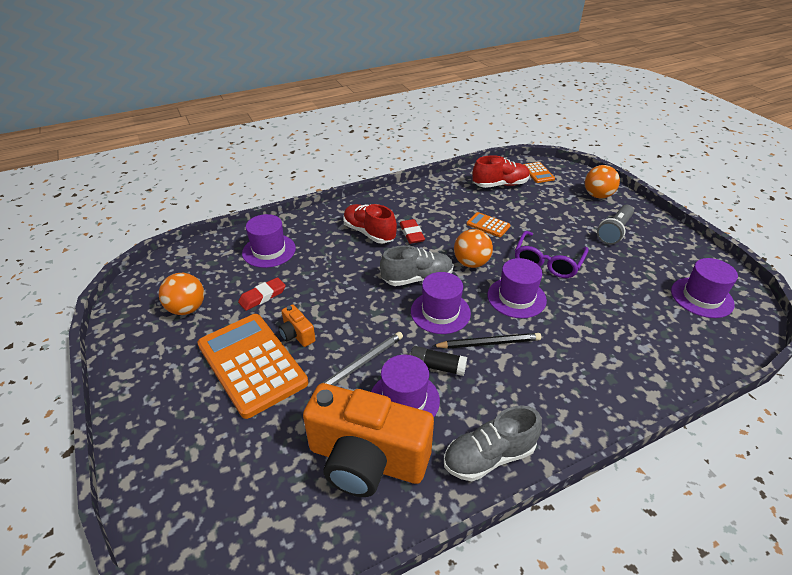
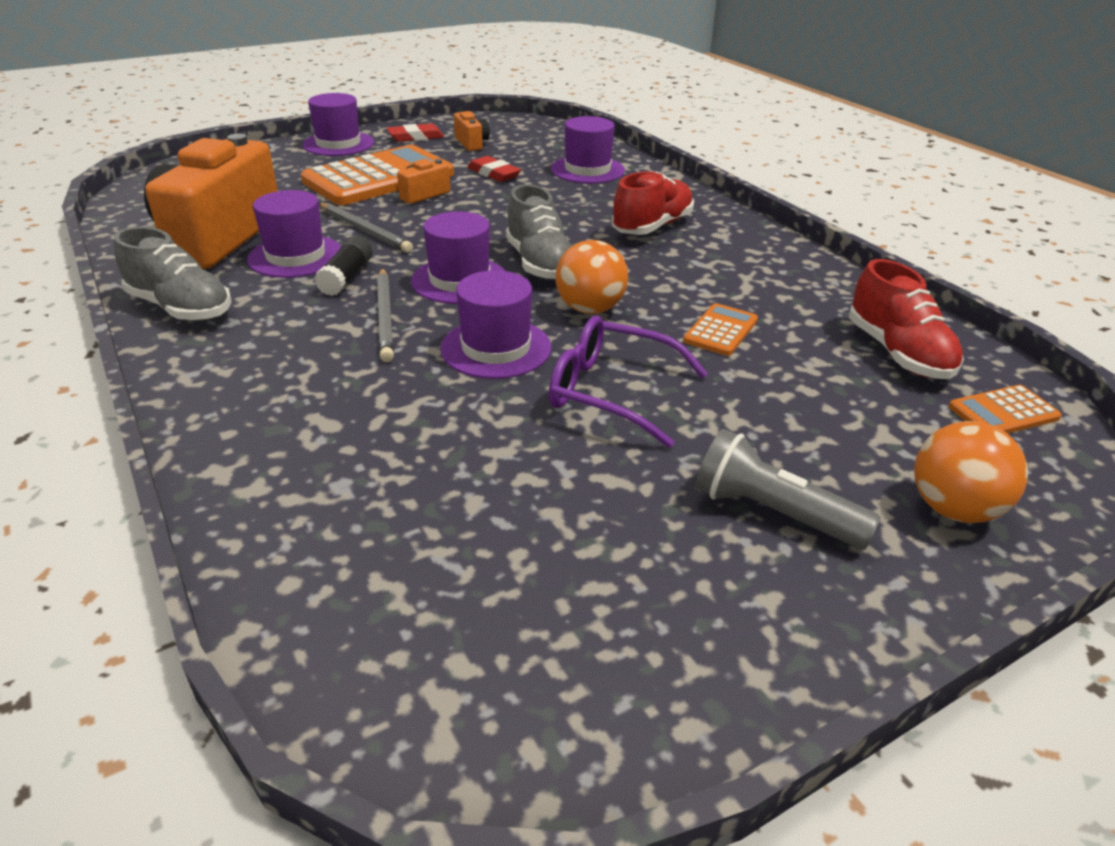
camera: 85 degrees right, 5 degrees down
(187, 309) = (471, 143): orange ball -> orange camera
(412, 234) = (662, 259): red eraser -> red eraser (416, 137)
(488, 343) = (386, 316): black pencil -> grey pencil
(489, 456) = (181, 308): grey shoe -> grey shoe turned 150 degrees clockwise
(702, 297) = (504, 631): purple hat -> purple hat (338, 144)

